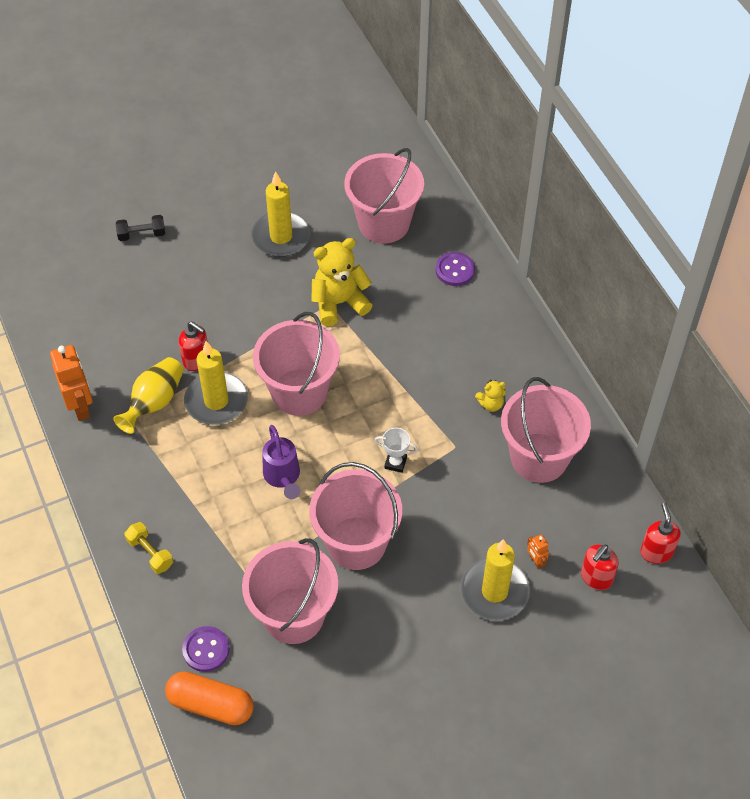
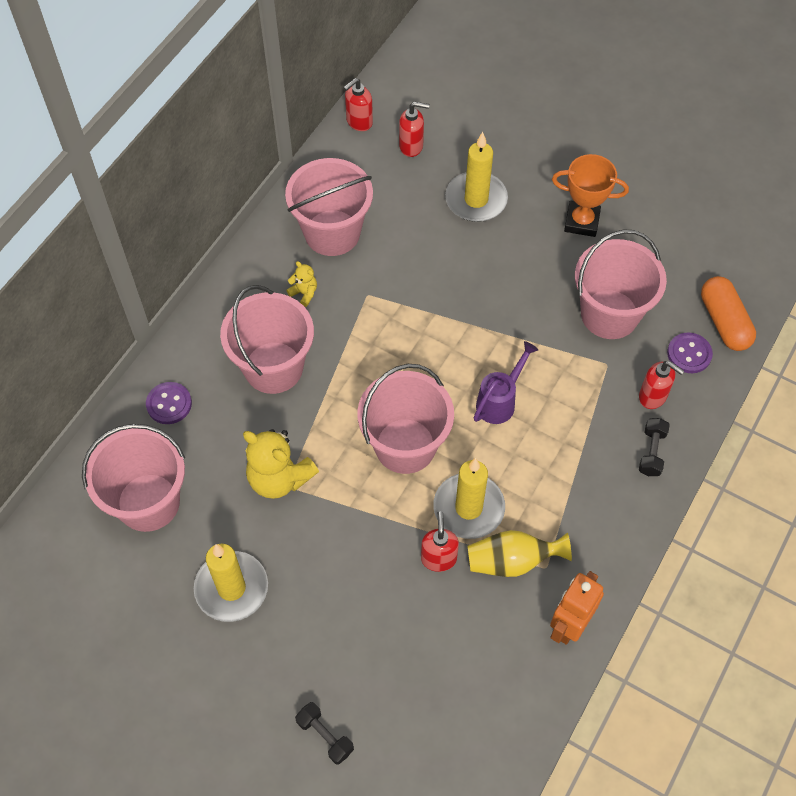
camera: 125 degrees left, 5 degrees up
(150, 553) = (651, 452): yellow dumbbell -> black dumbbell
(193, 591) = (653, 396): none -> red soap dispenser
(356, 543) = (513, 310): pink bucket -> pink bucket (273, 367)
(395, 463) = (418, 327): white trophy -> none
(405, 664) = (581, 222): none -> orange trophy
(535, 561) = (428, 188): orange robot -> none

